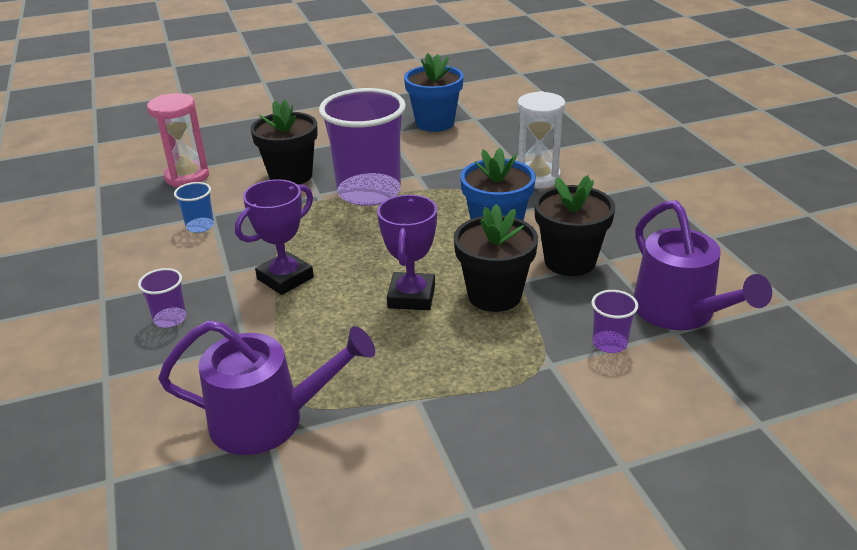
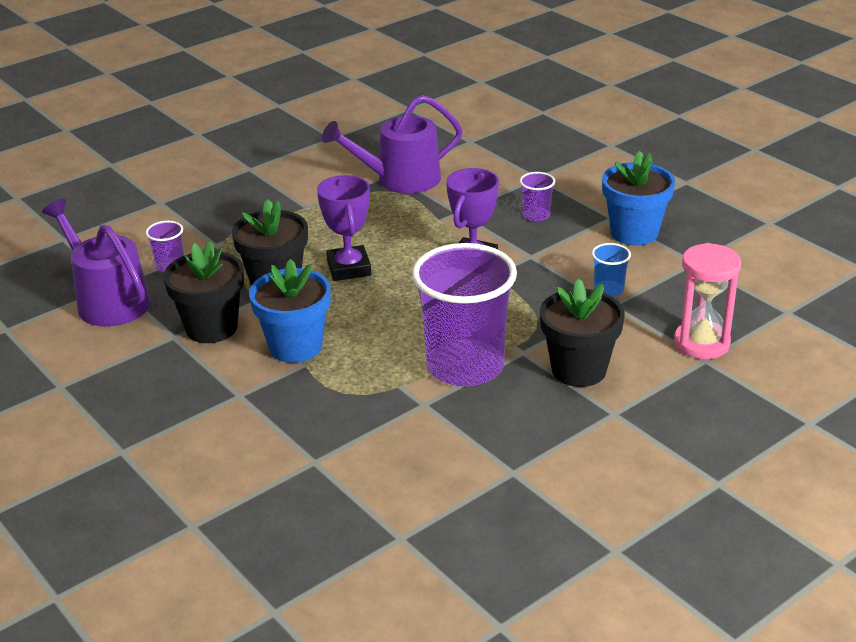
camera: 160 degrees right, 0 degrees up
(435, 123) = (456, 511): blue flower pot -> blue flower pot (634, 233)
(537, 178) = (268, 430): white hourglass -> none

